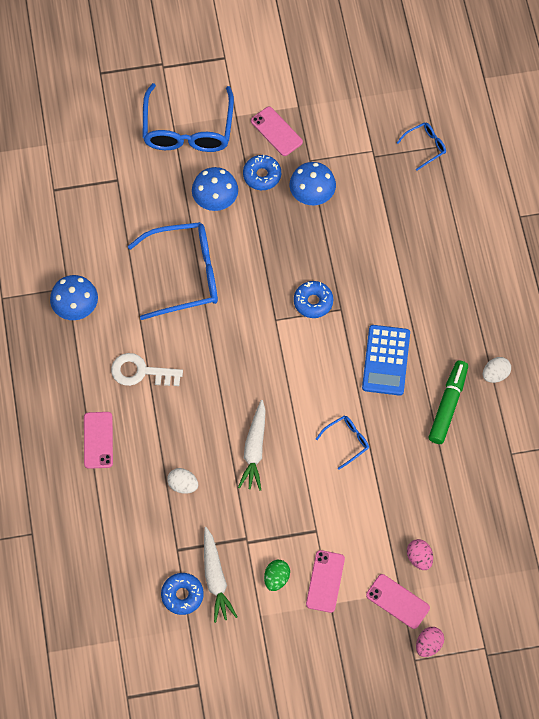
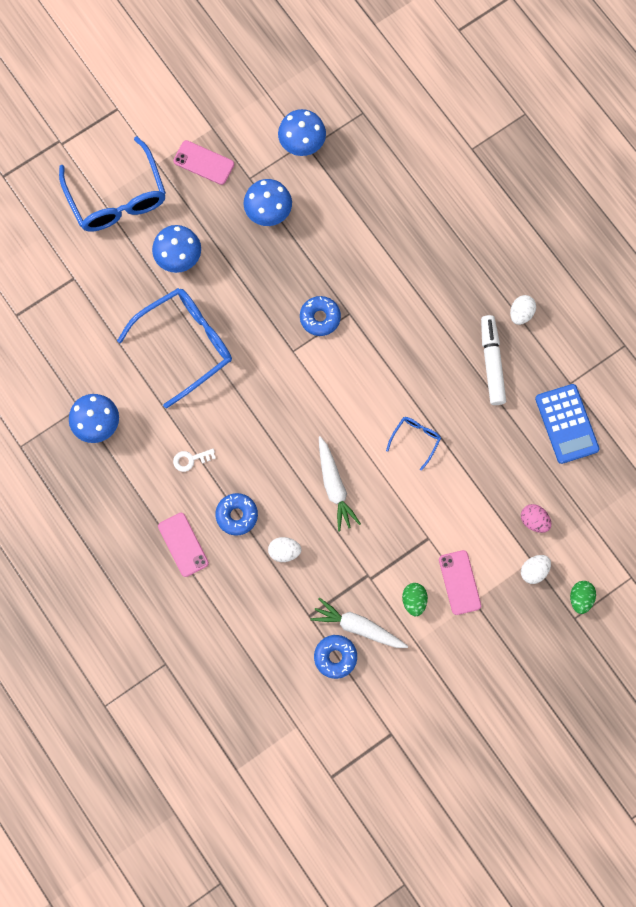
camera: 25 degrees left, 10 degrees up
(141, 372) = (191, 459): white key -> white key, size x0.57
(215, 578) = (358, 626): white carrot -> white carrot turned 150 degrees clockwise
(262, 175) = (211, 213): blue donut -> blue donut (237, 515)
(370, 151) = (302, 144): none -> blue mushroom
(386, 360) = (414, 345): blue calculator -> blue calculator (566, 424)
(397, 601) = (534, 570): pink phone -> white egg
(425, 146) = (352, 117): blue glasses -> none
(428, 645) = (580, 598): pink egg -> green egg
(448, 405) = (491, 362): green marker -> white marker

